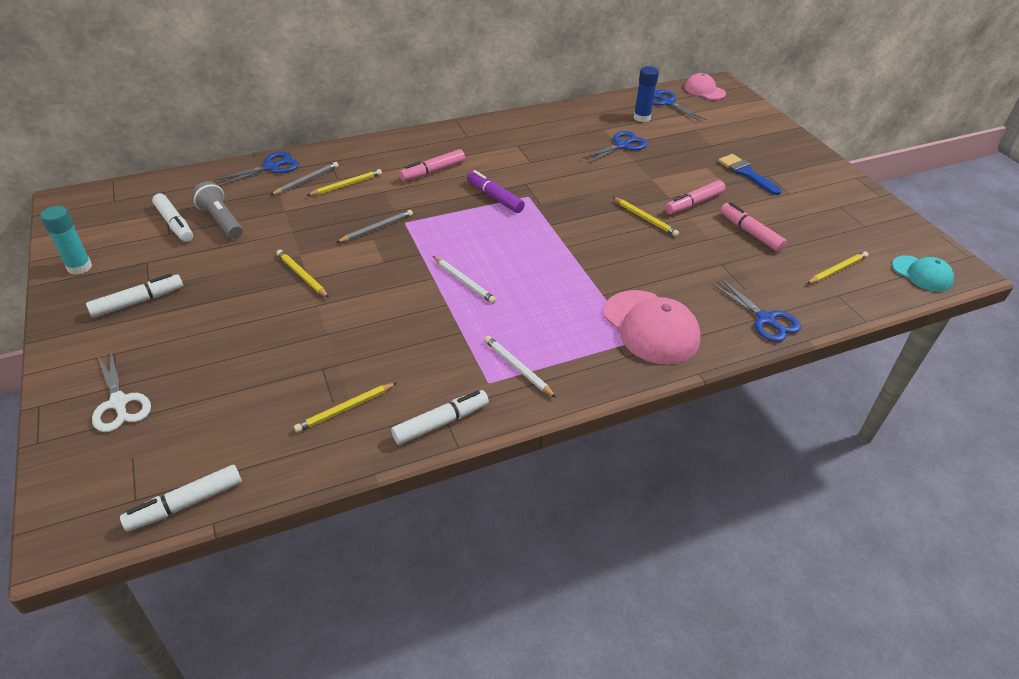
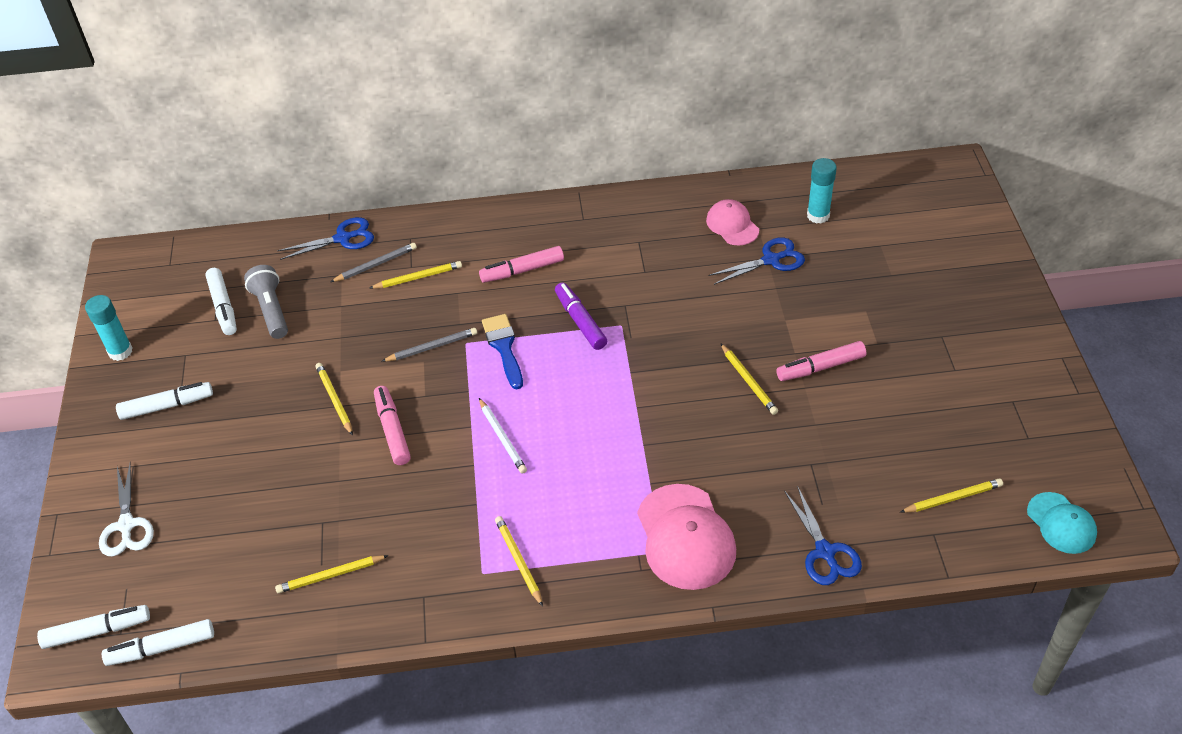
camera: 20 degrees right, 5 degrees up
(441, 422) = (417, 611): white marker -> white marker (97, 631)
(517, 368) = (518, 561): white pencil -> yellow pencil
(641, 118) = (818, 215): blue glue stick -> turquoise glue stick
(667, 102) = (864, 193): blue scissors -> none
(704, 90) = (927, 176): pink cap -> pink cap (732, 225)
(746, 173) = (913, 329): blue brush -> blue brush (504, 347)
(750, 233) = (870, 424): pink marker -> pink marker (392, 430)

